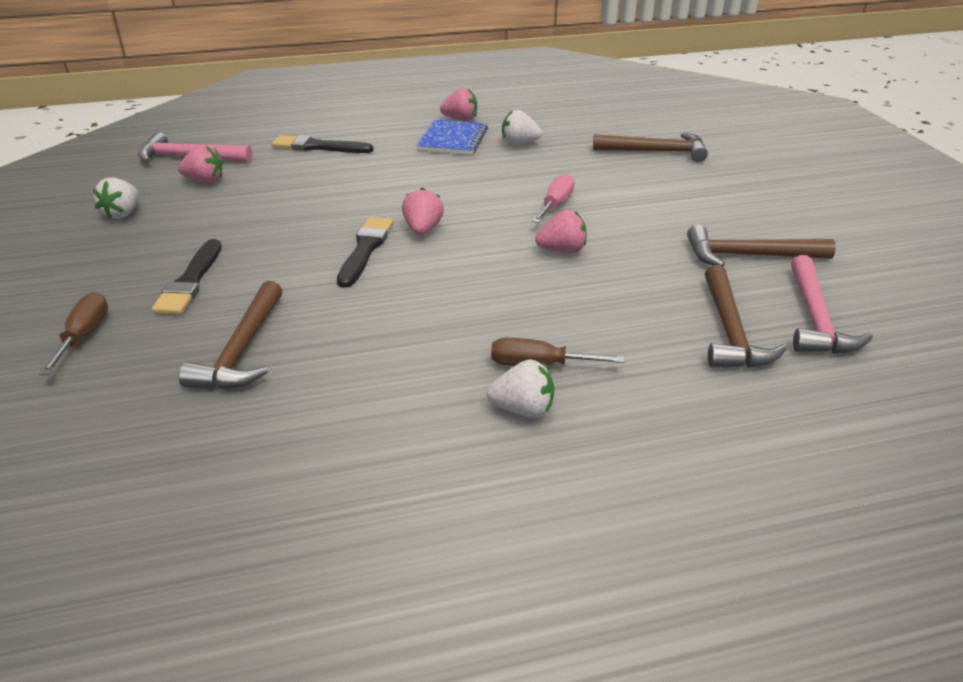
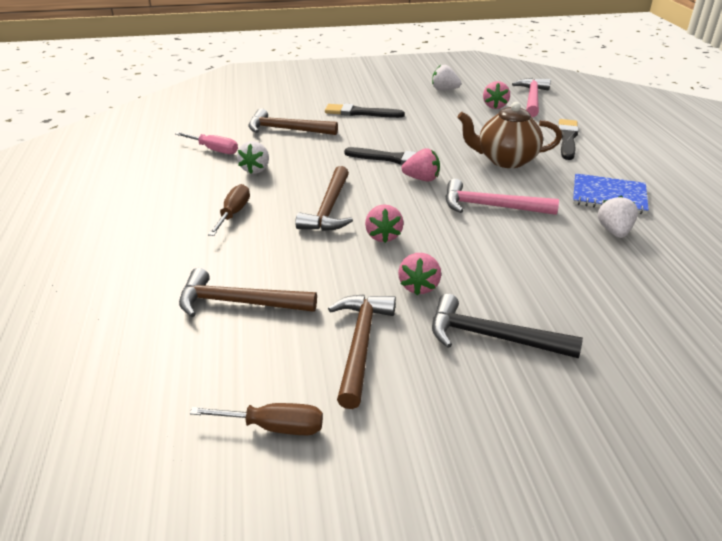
camera: 95 degrees right, 0 degrees up
(84, 336) = (313, 96): brown screwdriver -> brown screwdriver (274, 427)
(373, 181) = (505, 160): none -> brown teapot
(460, 119) = (666, 202): pink strawberry -> pink strawberry (419, 286)
(523, 409) = (194, 205): white strawberry -> white strawberry (255, 169)
(555, 205) = (469, 240): pink screwdriver -> pink screwdriver (214, 150)
(656, 152) = (627, 326): brown hammer -> brown hammer (329, 209)
(700, 199) = (492, 337): none -> black hammer
(815, 319) = (238, 360): pink hammer -> pink hammer (491, 206)

